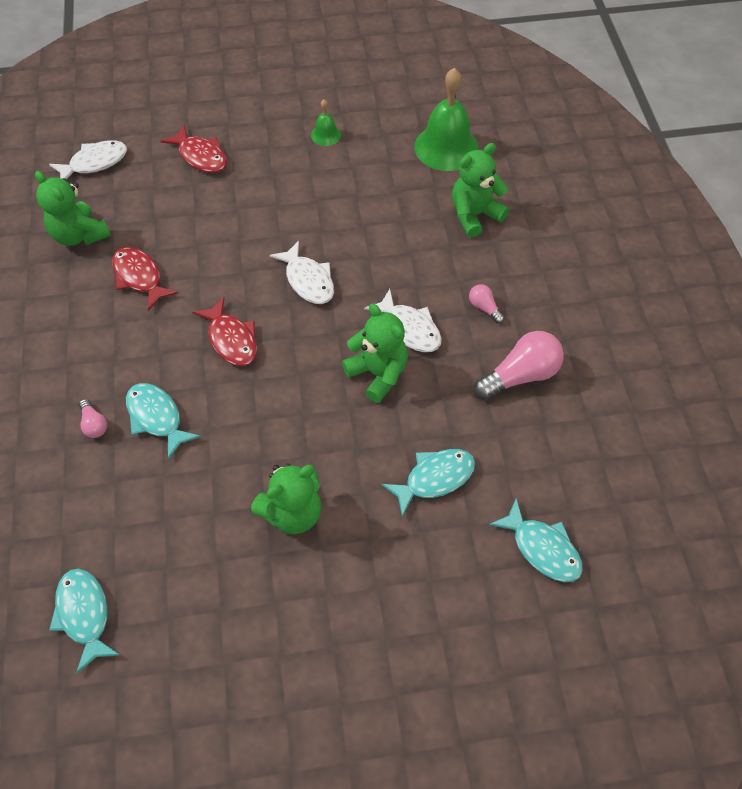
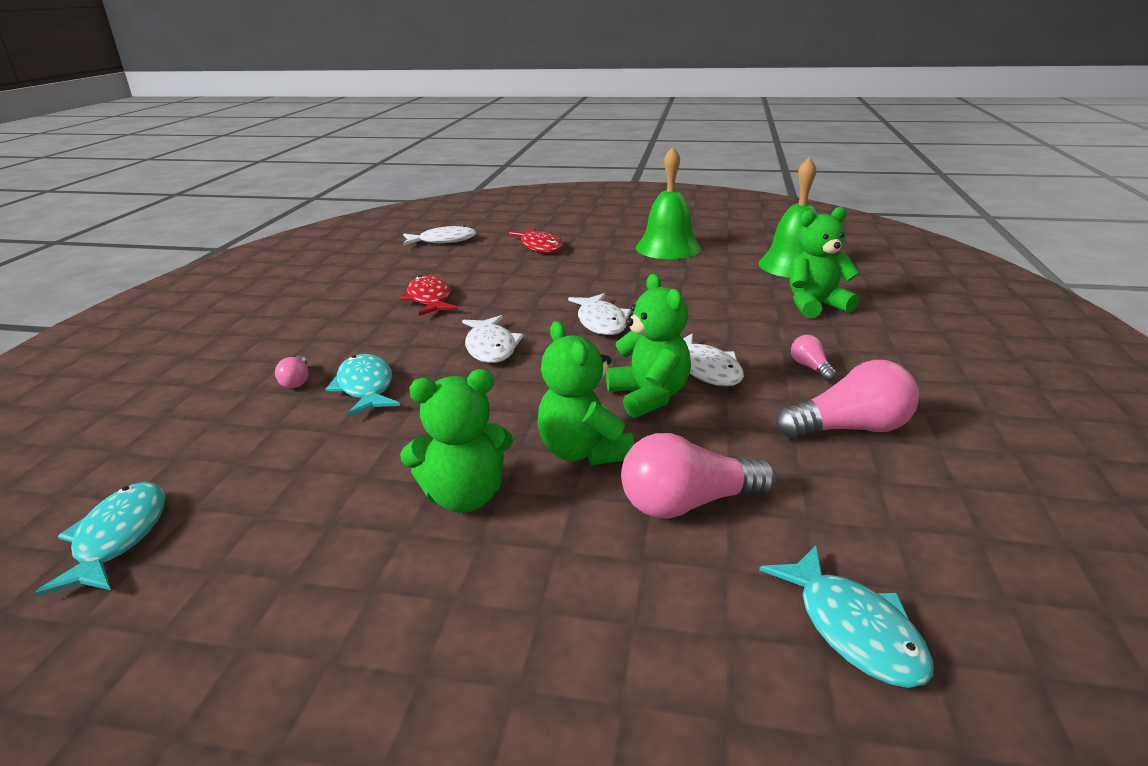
camera: 20 degrees right, 30 degrees down
(79, 235) = (396, 272): green teddy bear -> green teddy bear (583, 452)
(231, 339) = (491, 347): red fish -> white fish
(326, 135) = (668, 248): green bell -> green bell, size x2.11
(434, 478) = (688, 504): turquoise fish -> pink light bulb

